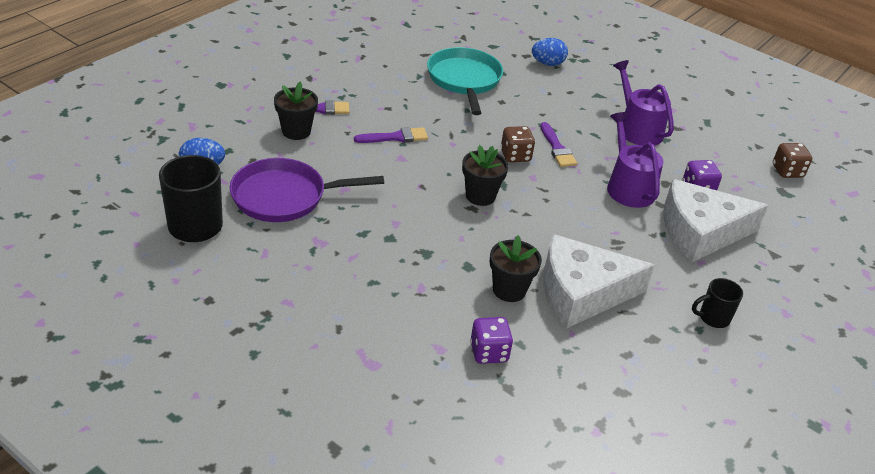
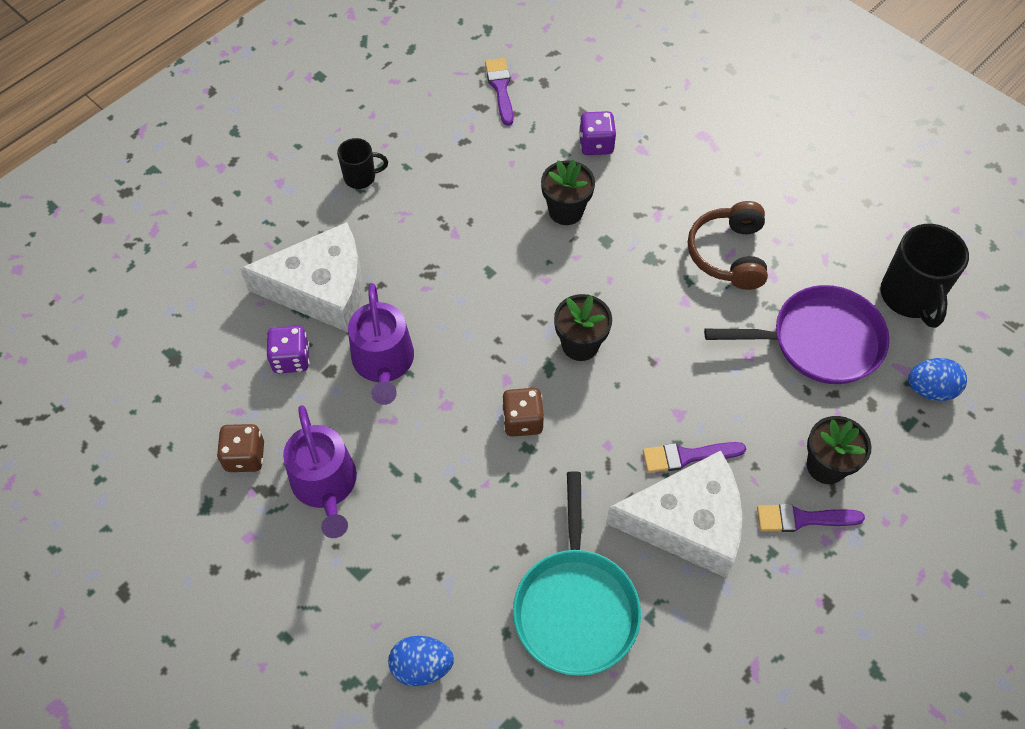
camera: 170 degrees left, 20 degrees up
(355, 256) = (728, 254): none -> brown headphones
(557, 148) = (460, 438): purple brush -> purple brush (500, 88)
(581, 292) = (489, 207): white cheese -> white cheese (687, 522)
(787, 171) = (144, 396): brown dice -> brown dice (245, 456)

